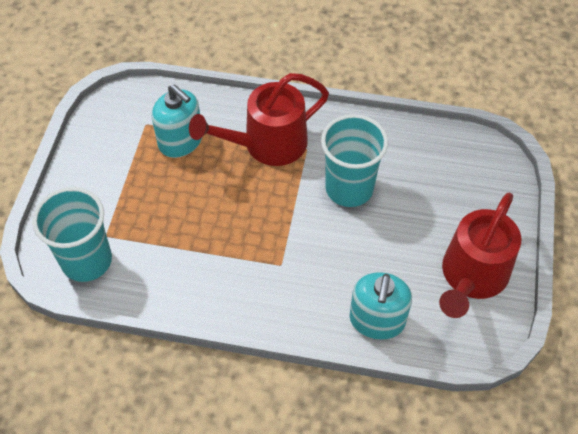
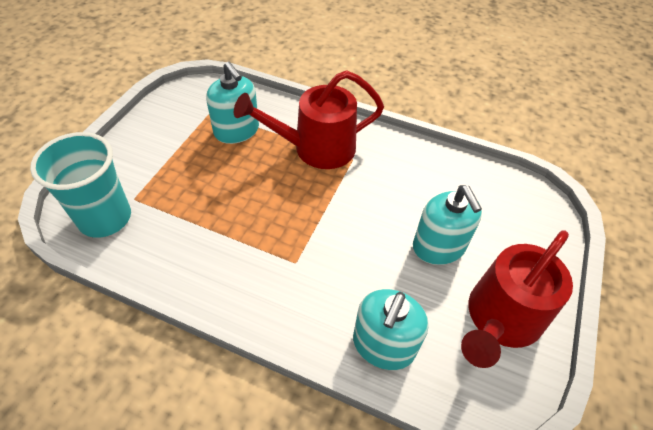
camera: 10 degrees right, 5 degrees down
(349, 188) = (385, 202): turquoise cup -> none
(407, 222) = (439, 247): none -> turquoise soap dispenser

